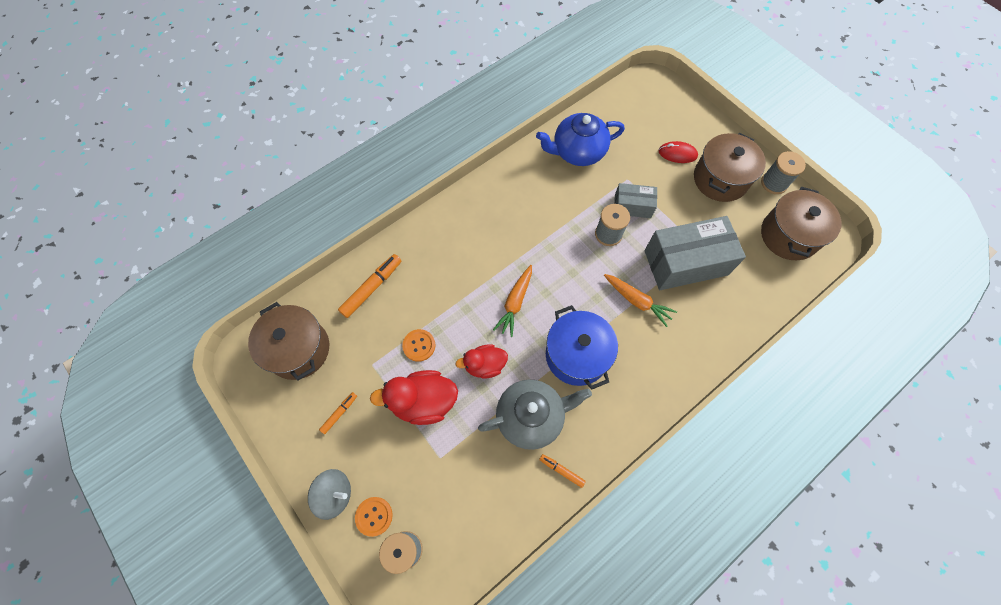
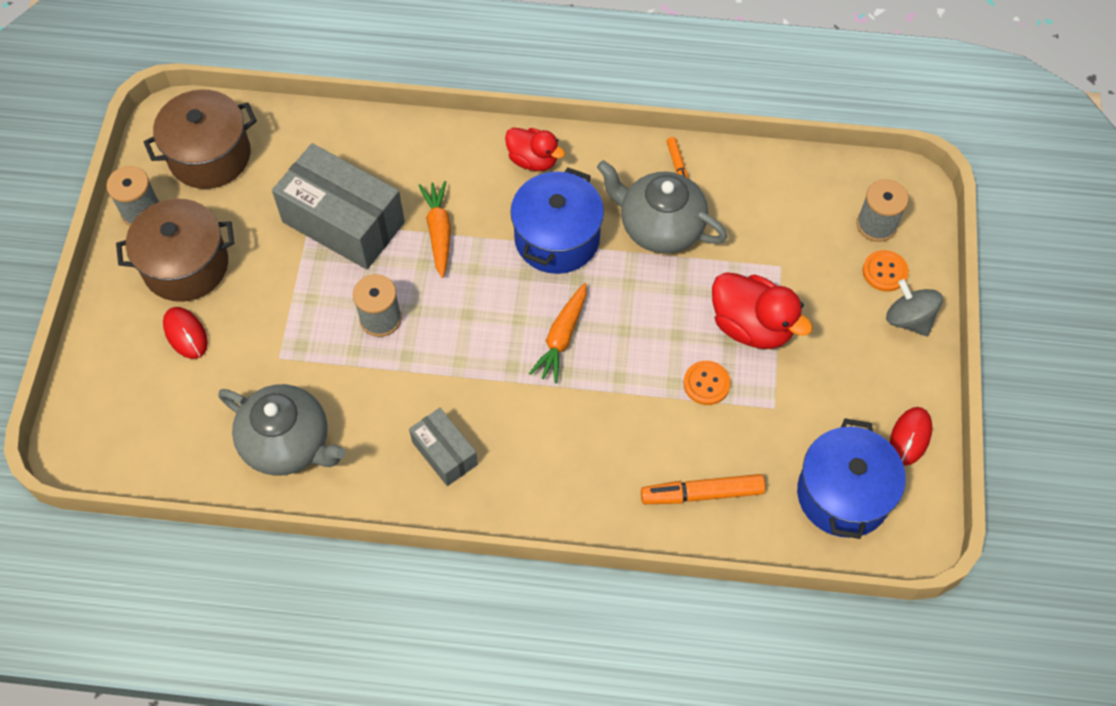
camera: 135 degrees left, 5 degrees down
(283, 414) = (910, 437): none -> red mouse
(298, 349) = (843, 494): brown pot -> blue pot
(339, 413) = (848, 388): orange marker -> none
(484, 365) = (657, 306): red duck -> red duck (533, 160)
(515, 303) = (562, 338): orange carrot -> orange carrot turned 135 degrees clockwise
(577, 152) = (288, 443): blue teapot -> grey teapot
(632, 206) = (316, 323): grey box -> grey box (444, 453)

